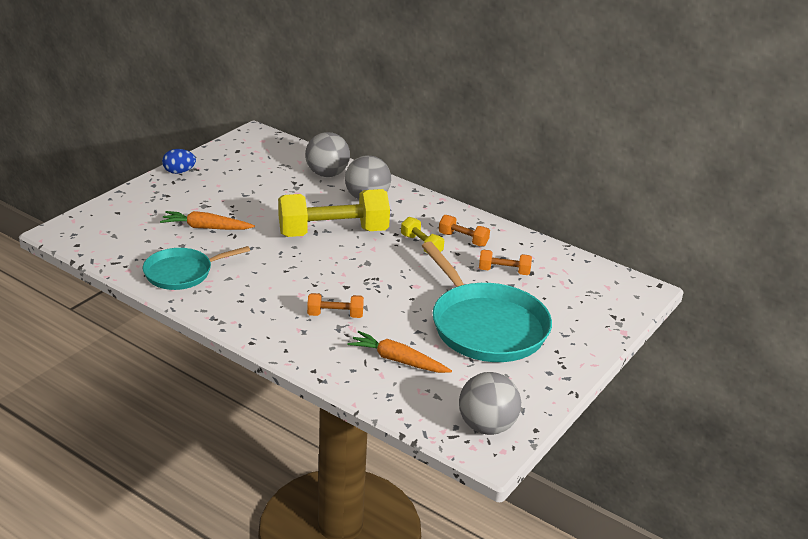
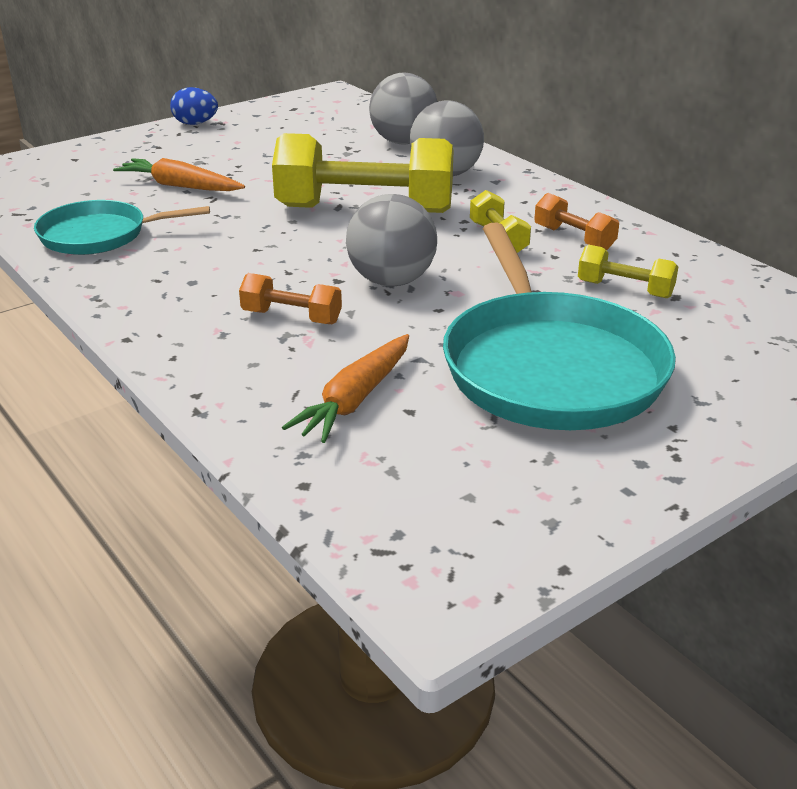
camera: 20 degrees right, 0 degrees up
(398, 360) = (355, 399): orange carrot -> orange carrot turned 105 degrees counterclockwise
(487, 426) = (462, 544): grey ball -> grey ball (391, 281)
(504, 271) = (625, 289): orange dumbbell -> yellow dumbbell

